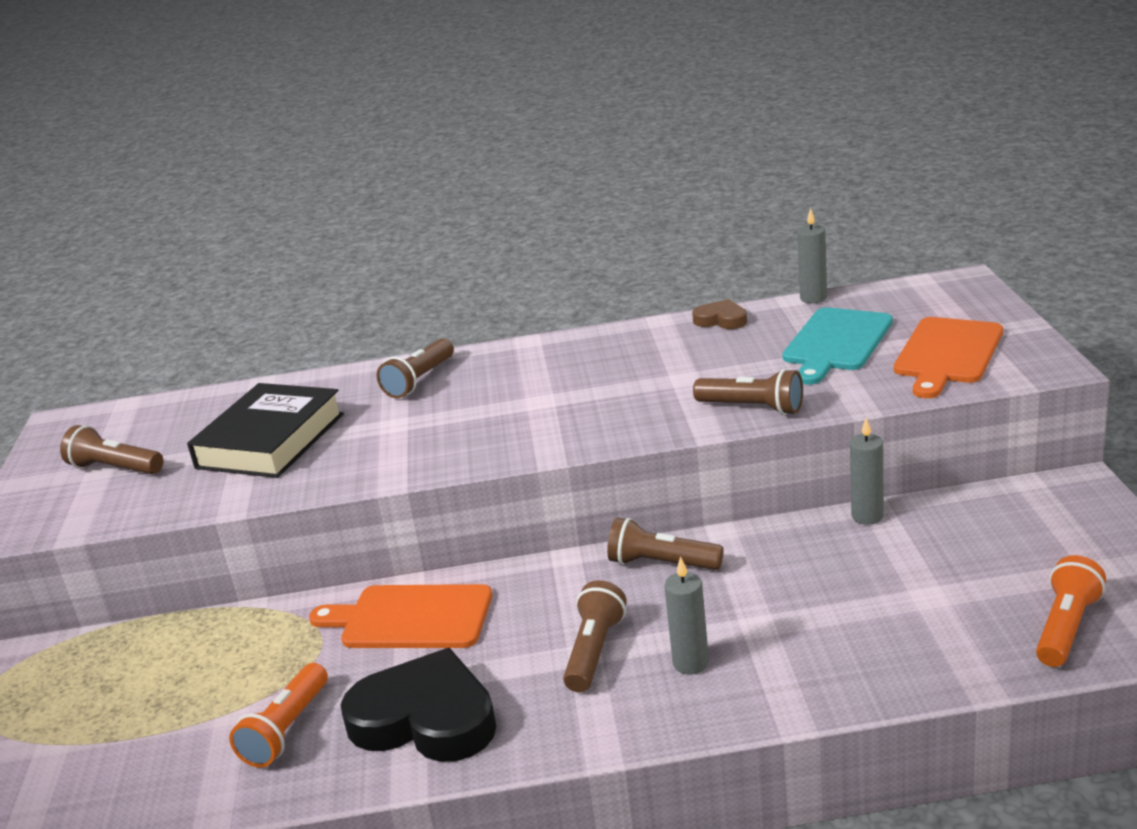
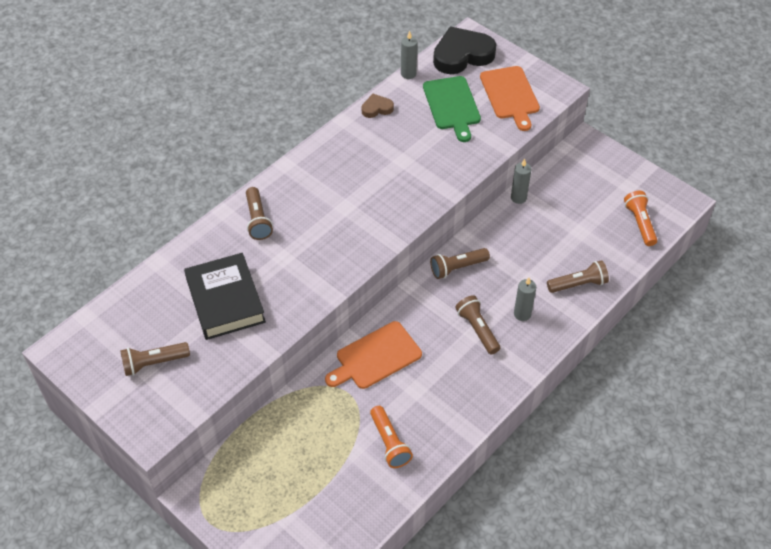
camera: 45 degrees left, 25 degrees up
(425, 719) = (444, 402): black heart -> black heart (462, 55)
(753, 408) = (457, 168): brown flashlight -> brown flashlight (578, 284)
(836, 343) = (452, 106): turquoise cutting board -> green cutting board

